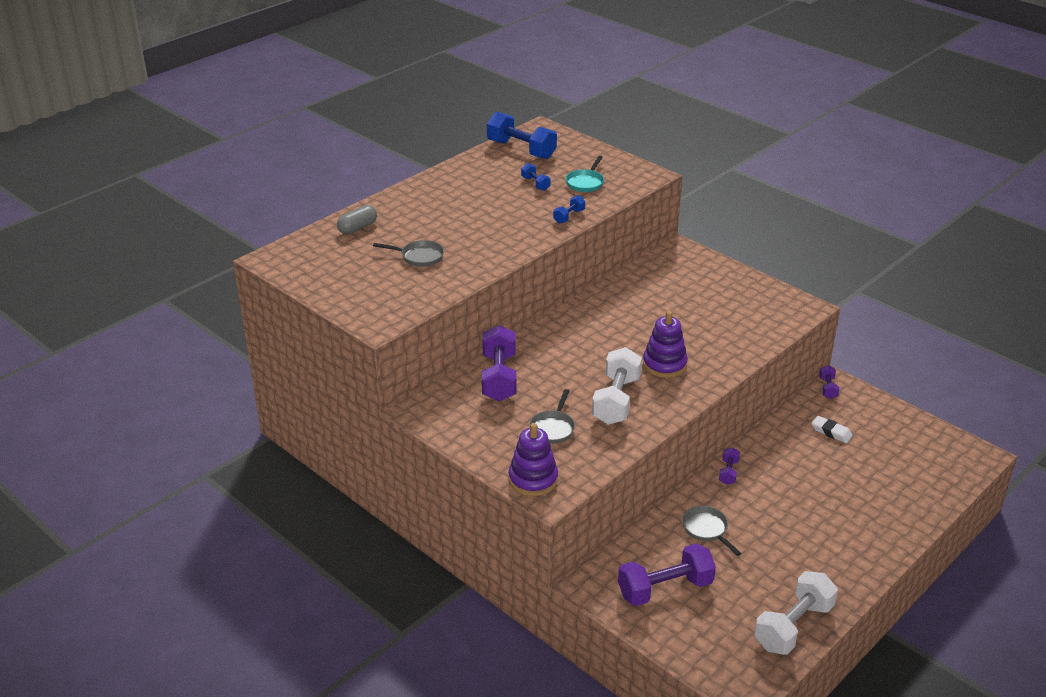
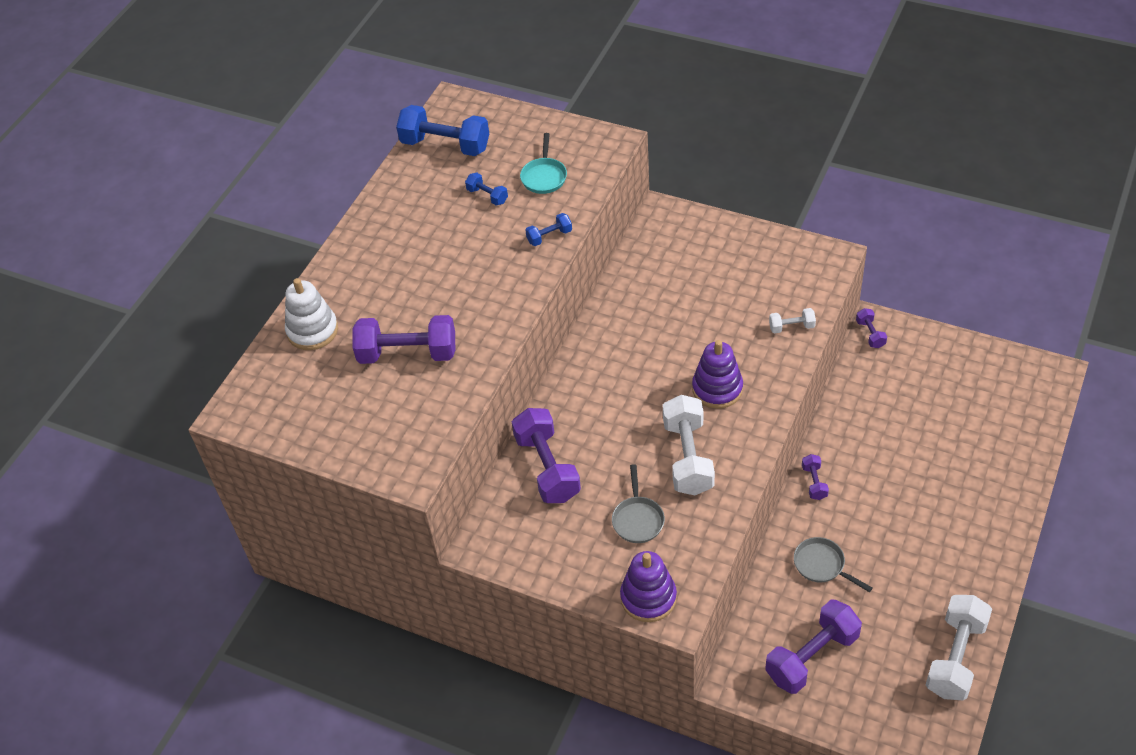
camera: 15 degrees left, 15 degrees up
(357, 228) = (312, 330): grey capsule -> white stacking toy
(419, 257) = (408, 354): grey pan -> purple dumbbell
(569, 216) = (549, 236): blue dumbbell -> blue dumbbell turned 45 degrees clockwise
(748, 342) = (791, 327): none -> white dumbbell
(831, 432) = (896, 392): white eraser -> none

